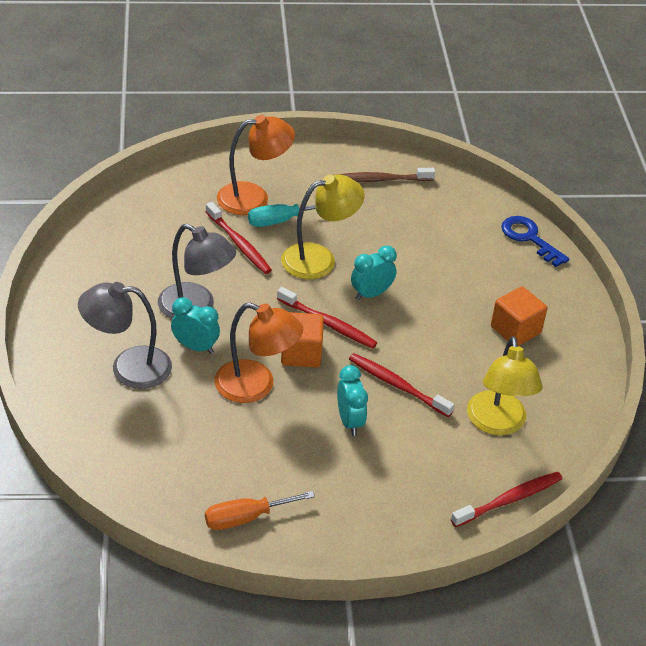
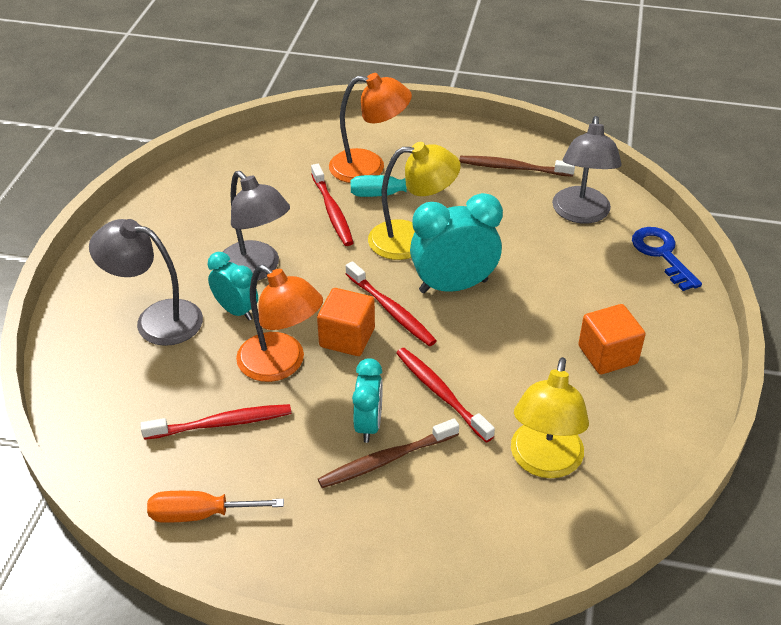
camera: 20 degrees right, 0 degrees up
(371, 294) = (453, 286): turquoise clock -> turquoise clock, size x1.66
(375, 446) = (386, 460): none -> brown toothbrush
(452, 213) = (581, 214): none -> grey lamp
(509, 500) = (523, 561): red toothbrush -> red toothbrush (221, 423)

